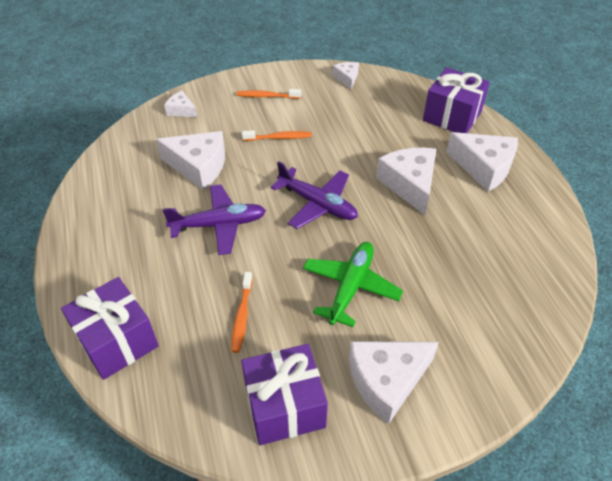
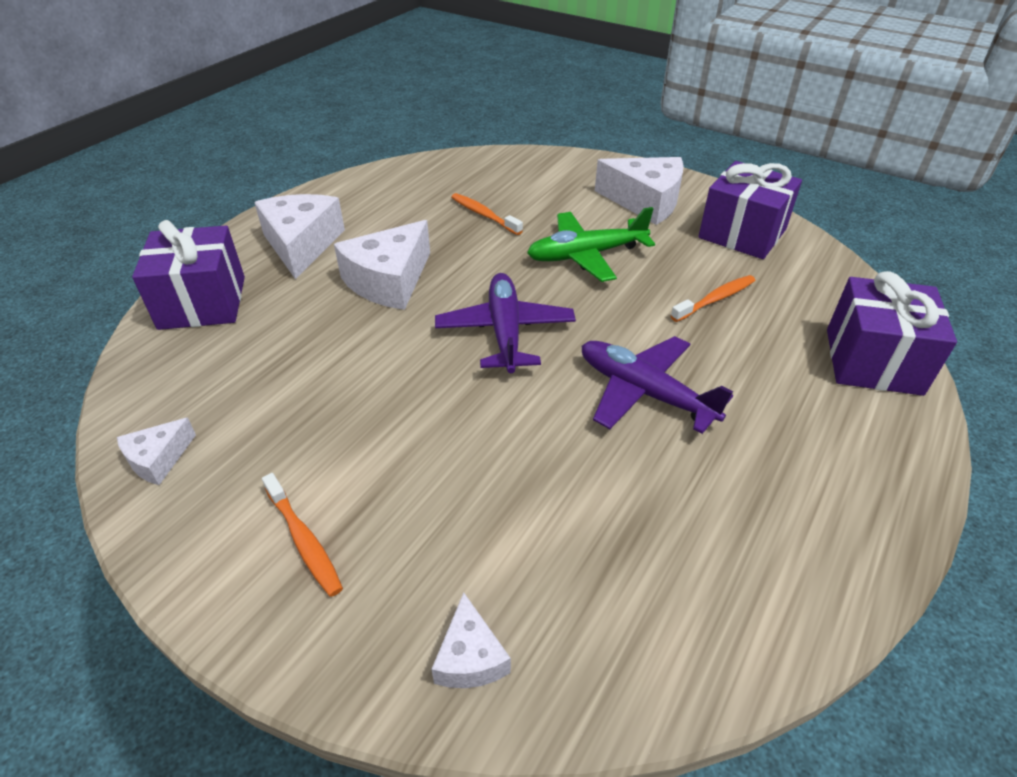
camera: 130 degrees left, 5 degrees down
(199, 166) = (579, 496): white cheese -> none
(279, 138) = (412, 445): orange toothbrush -> orange toothbrush (484, 215)

